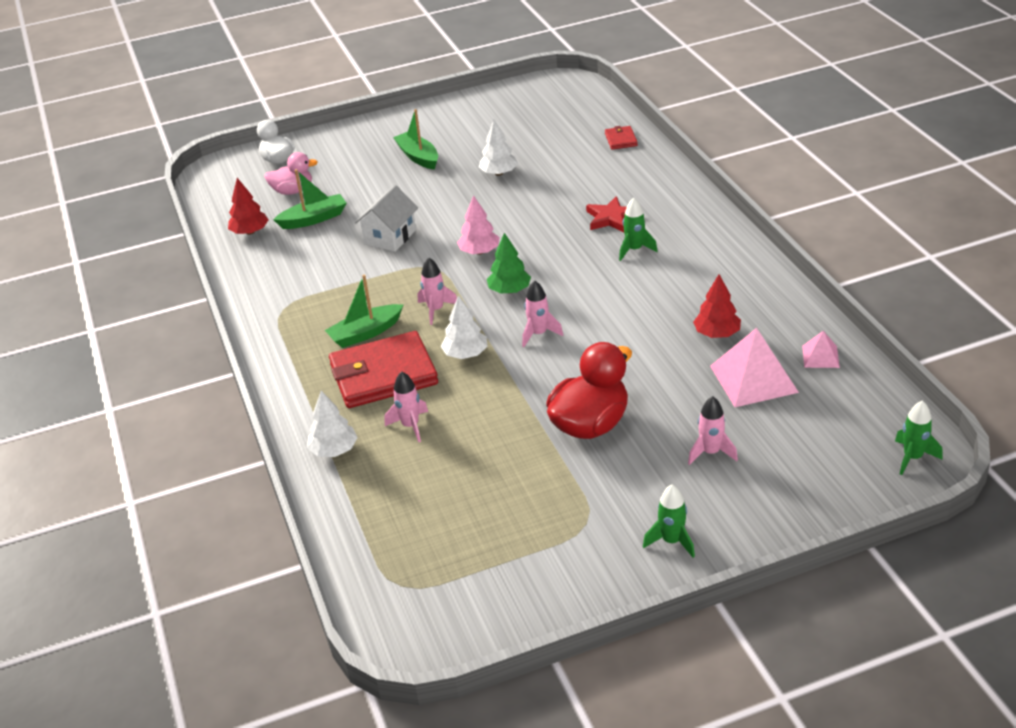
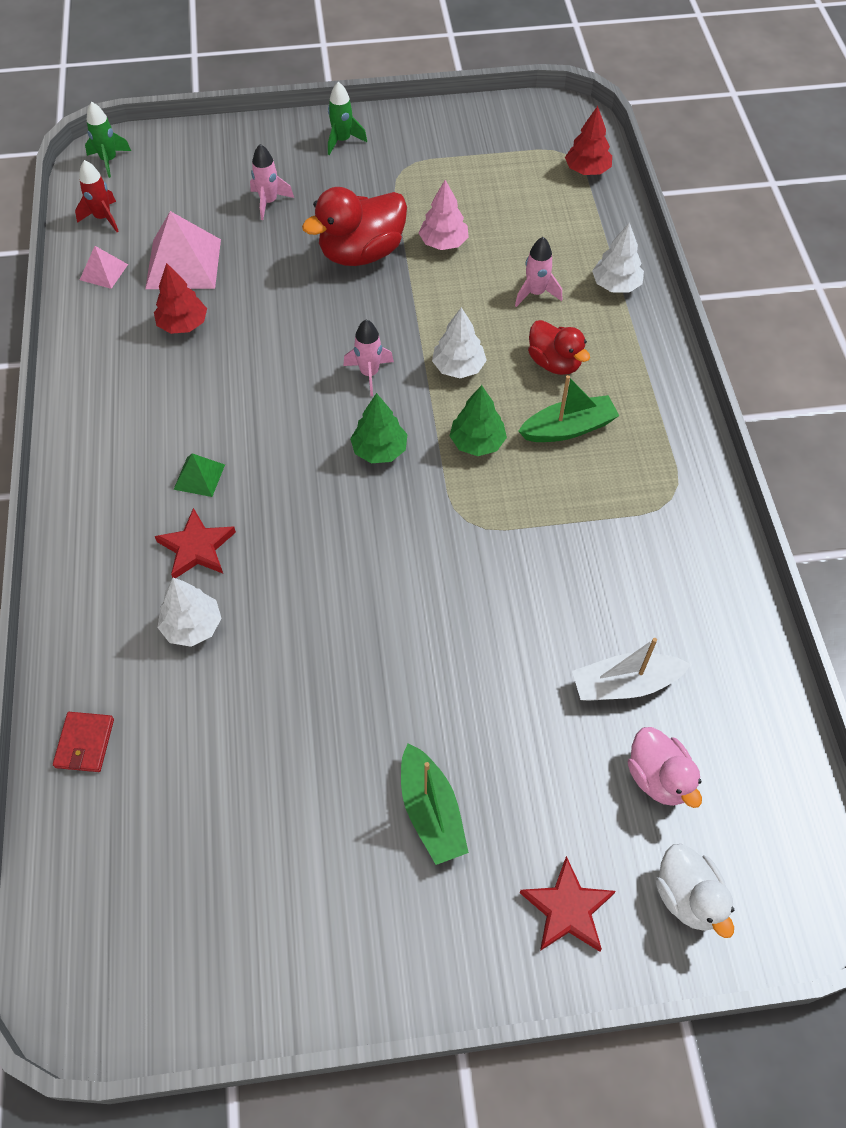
camera: 170 degrees left, 20 degrees up
(250, 232) = (726, 682): red tree -> red tree (587, 170)
(293, 191) = (658, 778): pink duck -> pink duck turned 120 degrees counterclockwise
(314, 219) = (624, 684): green boat -> white boat
(340, 145) = (567, 909): none -> red star
(383, 374) = (554, 363): red wallet -> red duck
(390, 237) = (512, 602): white house -> none
(436, 310) = (477, 442): pink rocket -> green tree
(479, 252) = (396, 532): pink tree -> pink tree (443, 243)
(499, 173) = (312, 713): white tree -> white tree (192, 626)
(634, 250) = (199, 476): green rocket -> green pyramid
(864, 400) = (103, 218): none -> red rocket

